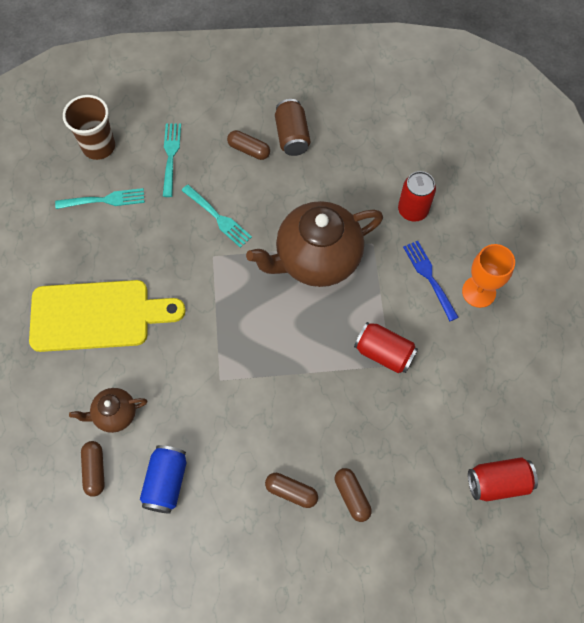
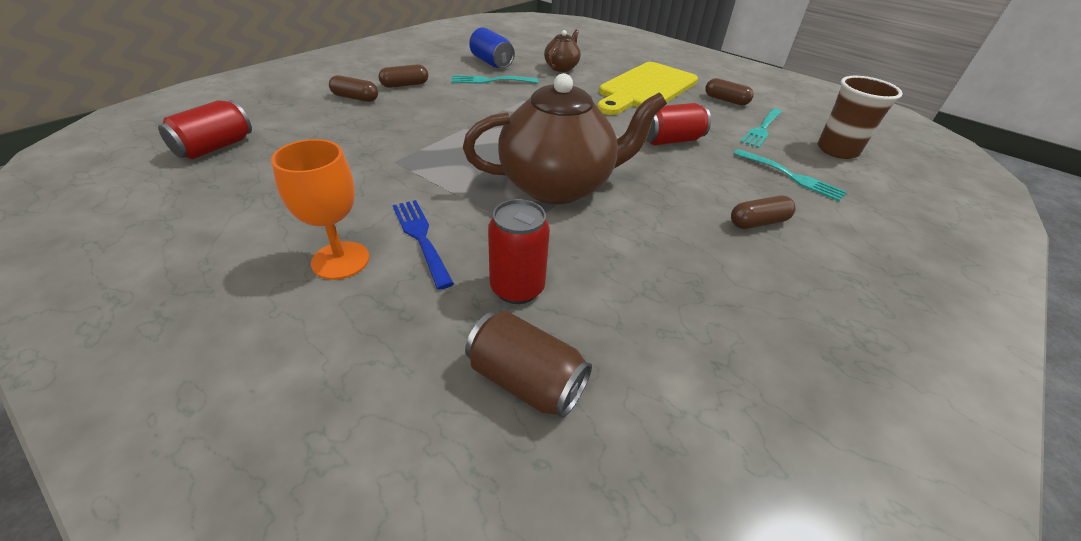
camera: 130 degrees right, 25 degrees down
(95, 470) = (537, 53): brown capsule -> brown capsule (726, 100)
(218, 217) = (679, 164): turquoise fork -> turquoise fork (491, 80)
(292, 136) = (753, 264): brown can -> brown can (526, 381)
(316, 259) = (558, 186): brown teapot -> brown teapot turned 60 degrees clockwise
(384, 353) = (409, 164): red can -> red can (670, 140)
(429, 277) = (421, 238): blue fork -> blue fork turned 135 degrees counterclockwise

